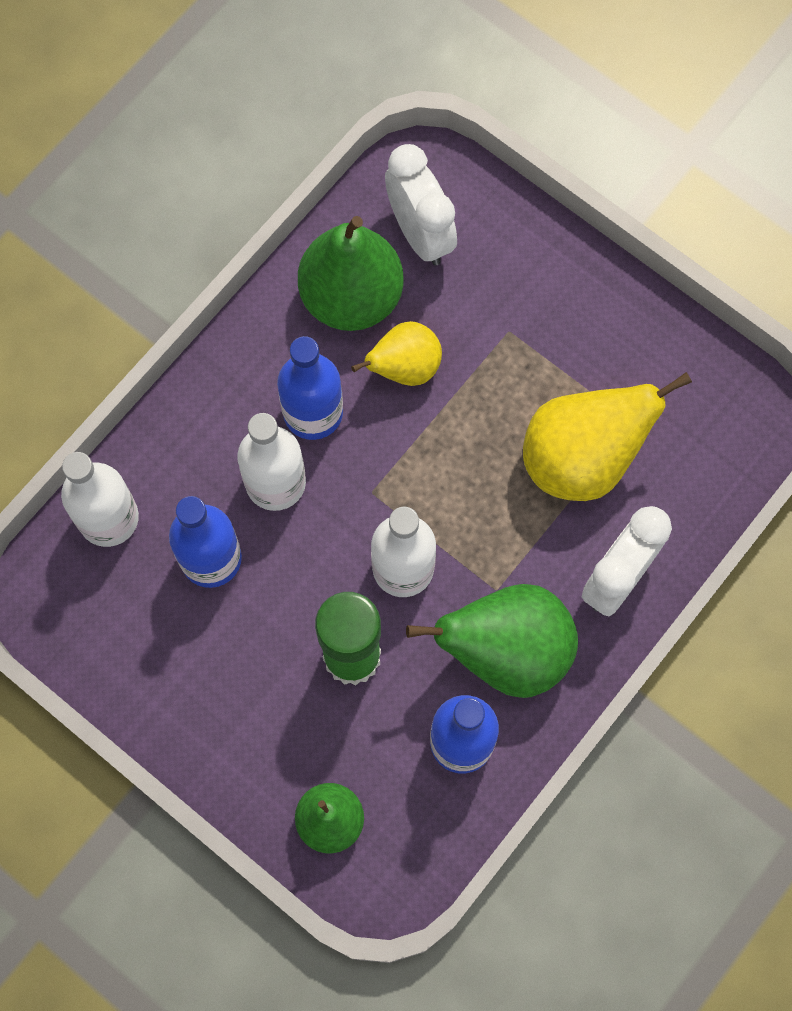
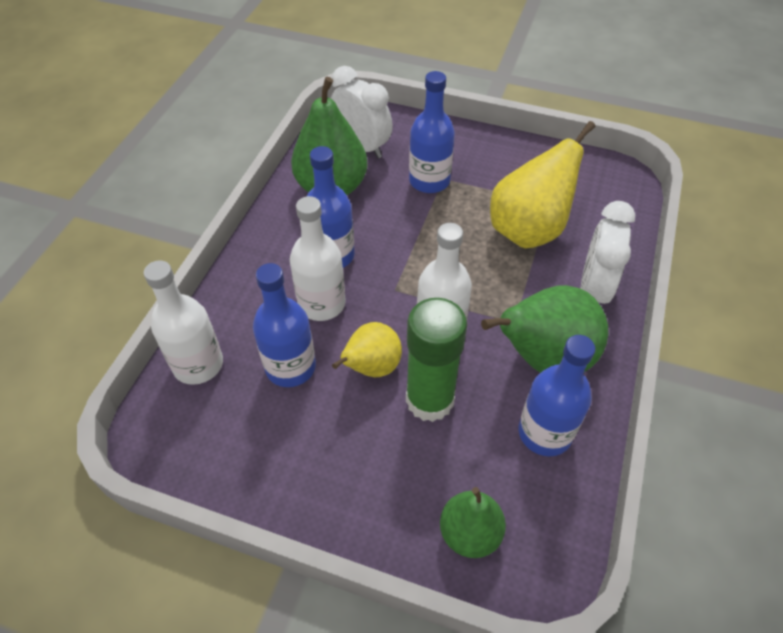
camera: 20 degrees left, 20 degrees down
(404, 368) = (384, 214): yellow pear -> yellow pear (371, 367)
(487, 329) = (429, 181): none -> blue bottle

